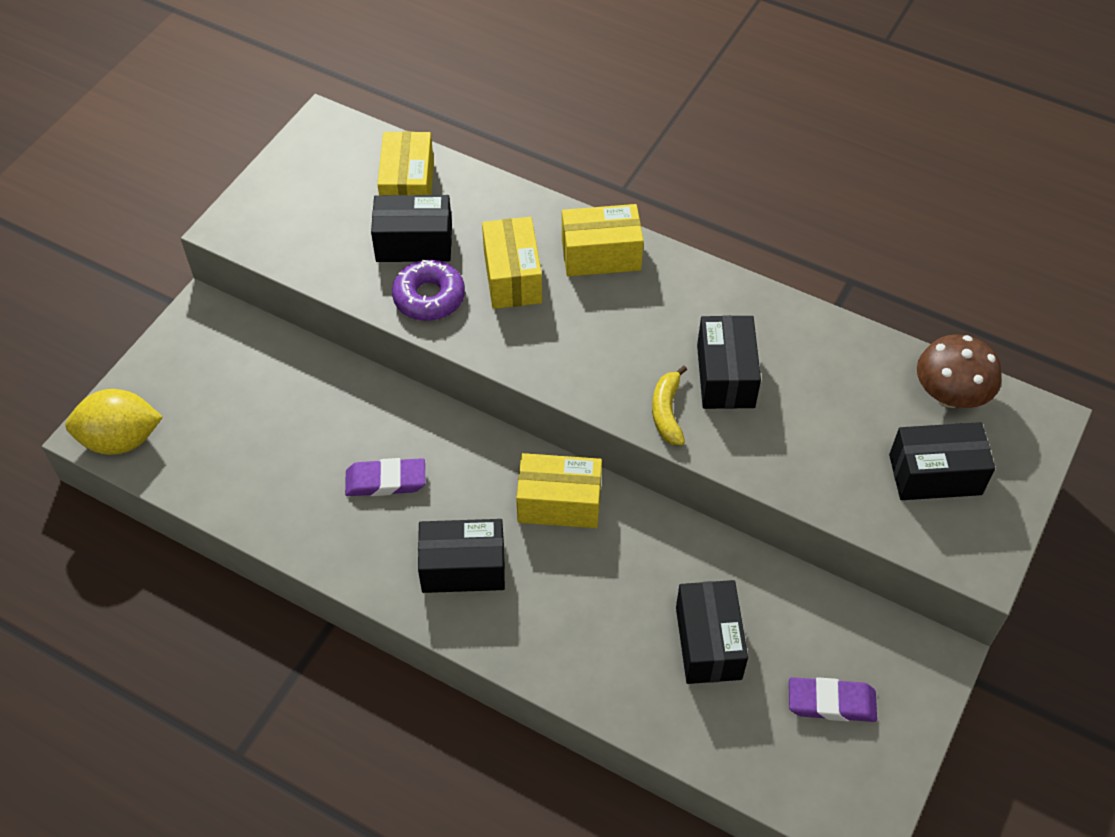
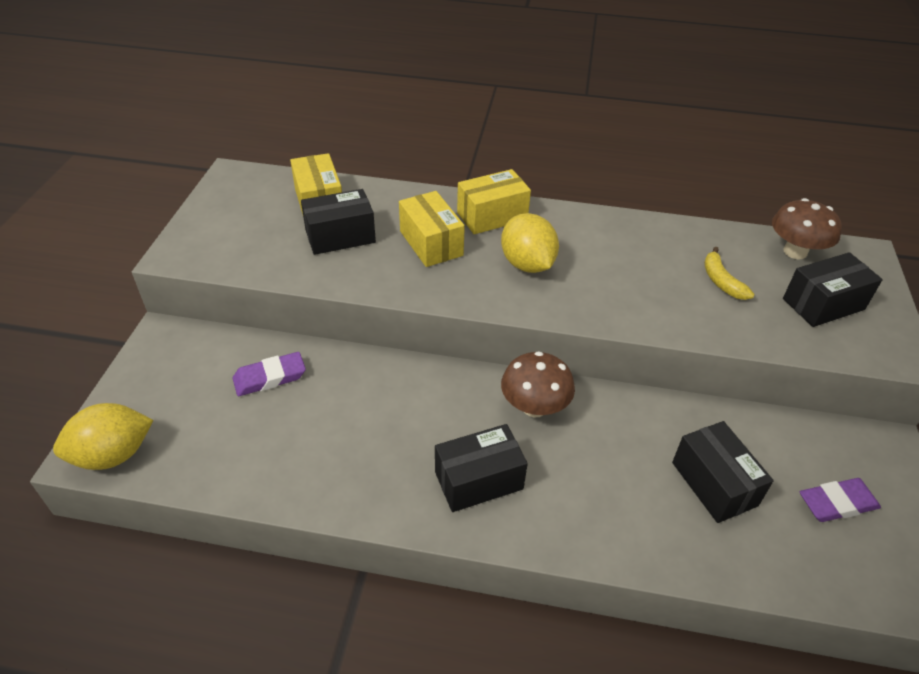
camera: 20 degrees left, 10 degrees down
(386, 481) = (378, 427): purple eraser -> purple eraser (270, 377)
(429, 297) = (369, 270): purple donut -> none
(559, 503) = (534, 407): yellow box -> brown mushroom
(610, 333) = (527, 264): none -> yellow lemon
(667, 412) = (602, 307): yellow banana -> yellow banana (721, 281)
(725, 376) = (631, 274): black box -> none

